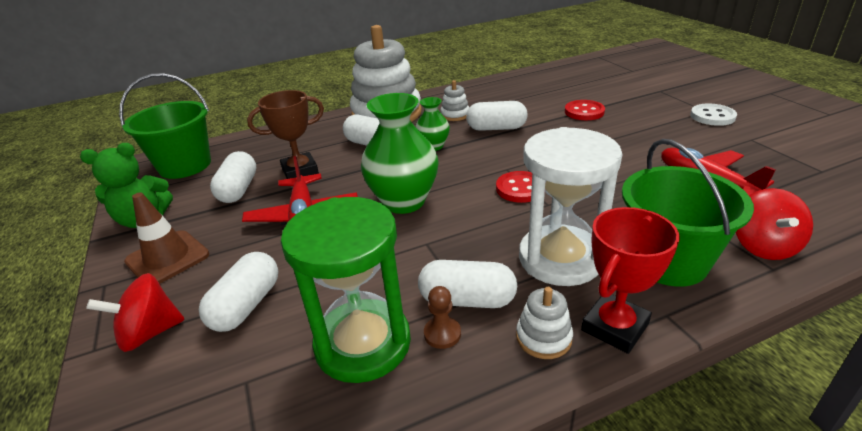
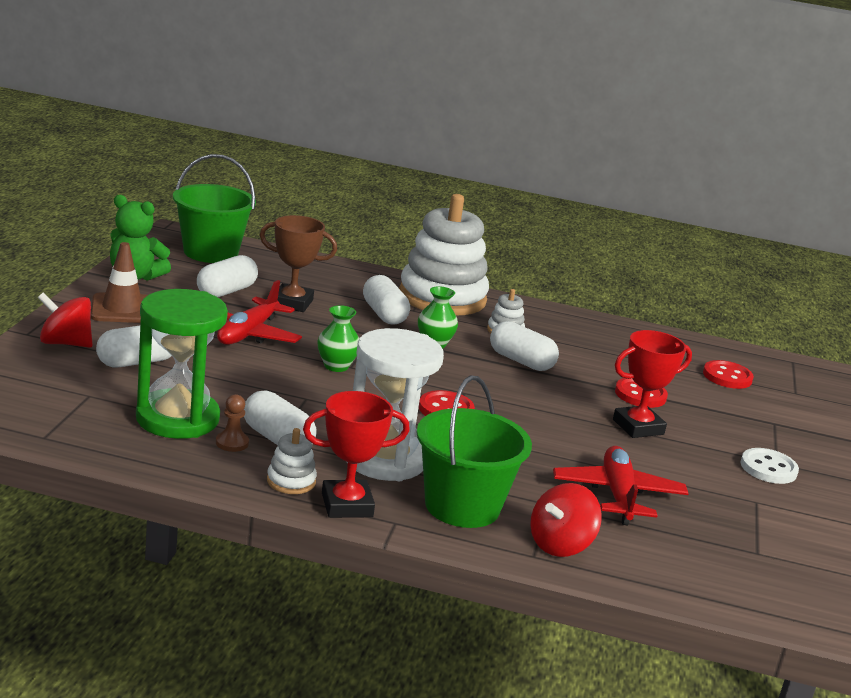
camera: 30 degrees right, 10 degrees down
(404, 201) = (336, 366): green vase -> green vase, size x0.54
(594, 79) = (727, 377): none -> red button
(622, 131) = (638, 427): none -> red trophy

